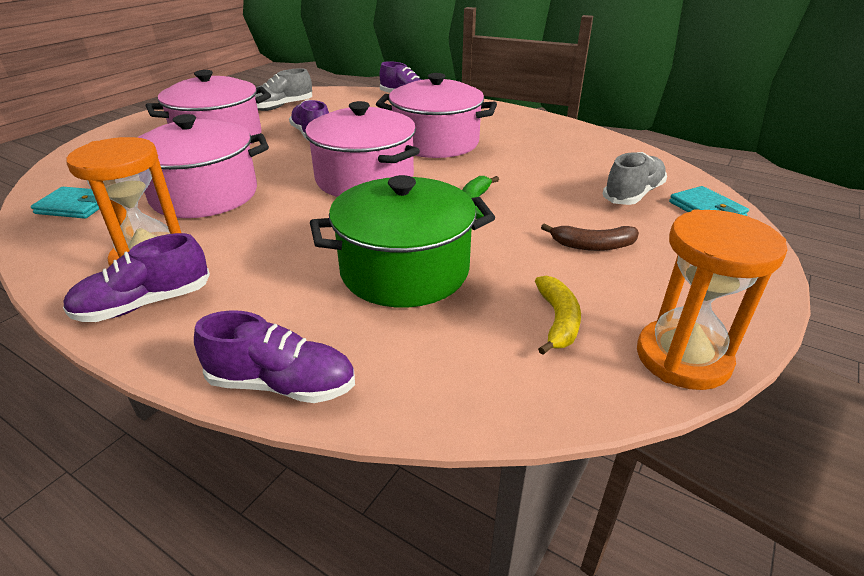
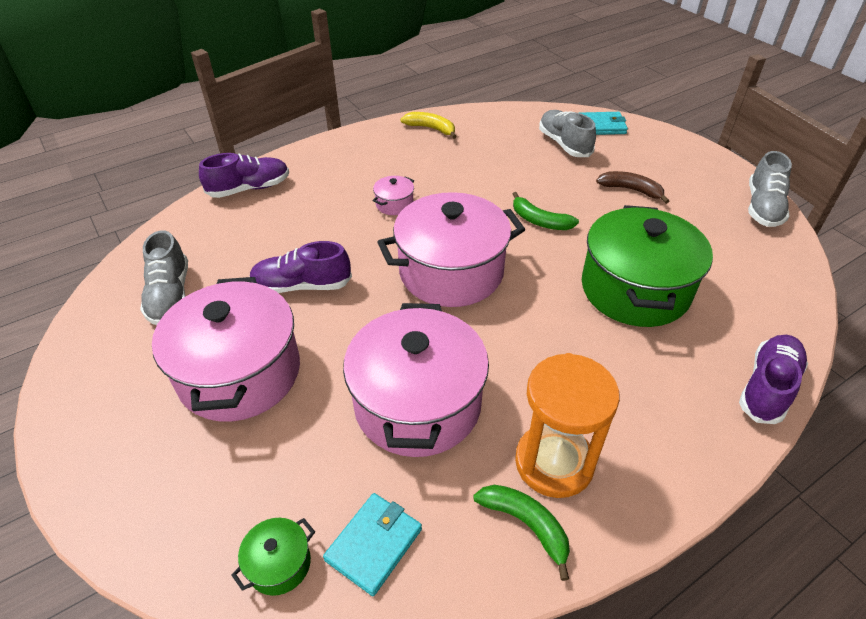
camera: 65 degrees left, 10 degrees up
(65, 182) = (279, 564): none -> green pot
(86, 257) = (526, 525): none -> green banana
(145, 304) = (639, 469): purple shoe -> none
(436, 142) = (394, 204): pink pot -> pink pot, size x0.41
(558, 321) = (718, 238): yellow banana -> yellow banana (431, 129)
(592, 246) = (631, 190): brown banana -> brown banana turned 90 degrees counterclockwise
(682, 358) = (763, 207): orange hourglass -> grey shoe

